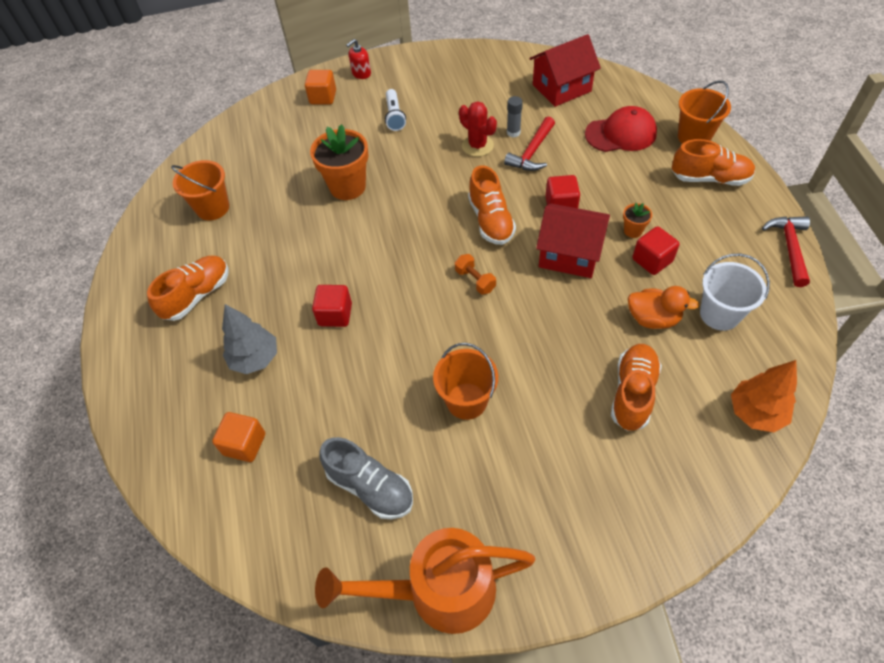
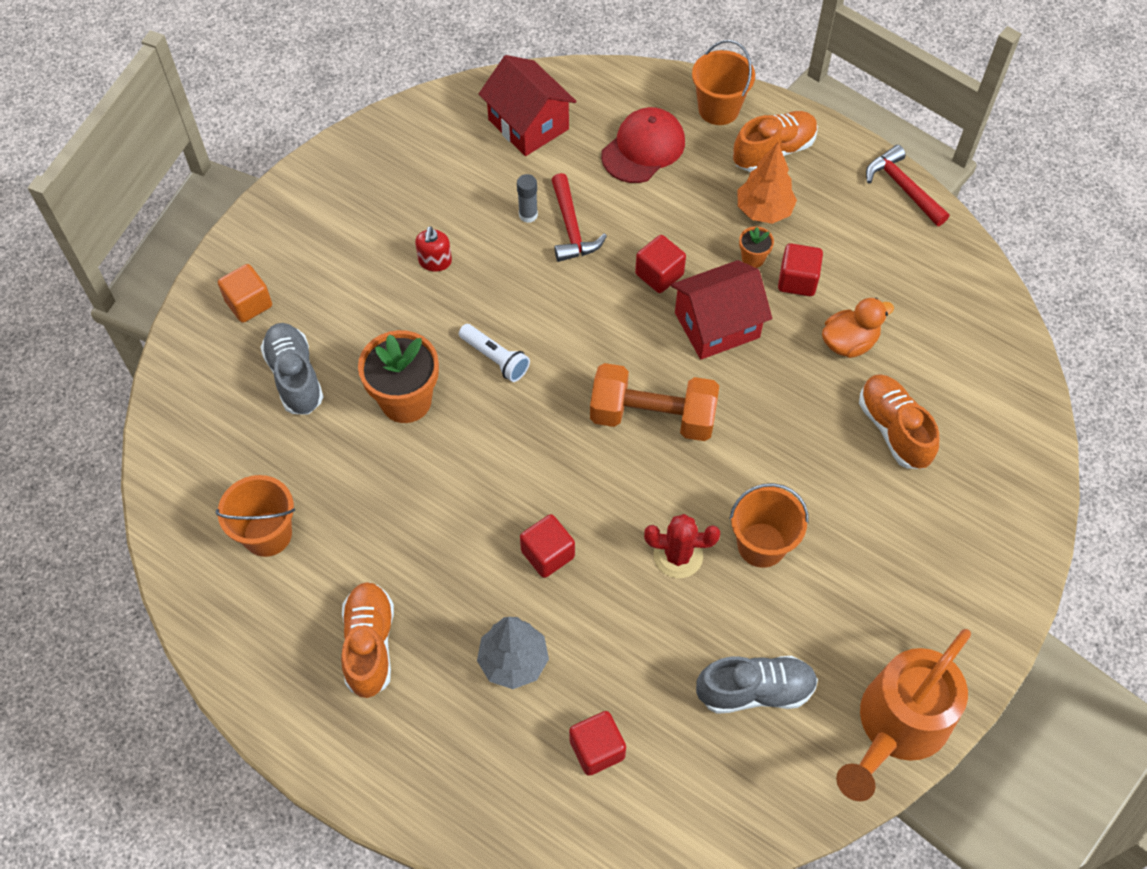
camera: 45 degrees left, 5 degrees up
(244, 444) = (597, 749): orange cube -> red cube
(307, 143) = (295, 377): none -> grey shoe
(361, 73) = (264, 241): red soap dispenser -> red soap dispenser (435, 261)
(394, 116) = (368, 276): white flashlight -> white flashlight (495, 359)
(475, 280) = (652, 416): orange dumbbell -> orange dumbbell, size x2.17
(477, 146) = (504, 256): red cactus -> red cactus (678, 555)
(491, 220) = (604, 338): orange shoe -> none
(561, 88) = (528, 124): red house -> red house turned 60 degrees counterclockwise
(719, 314) = (900, 298): white bucket -> none
(755, 413) = (1001, 375): orange tree -> orange tree (763, 211)

